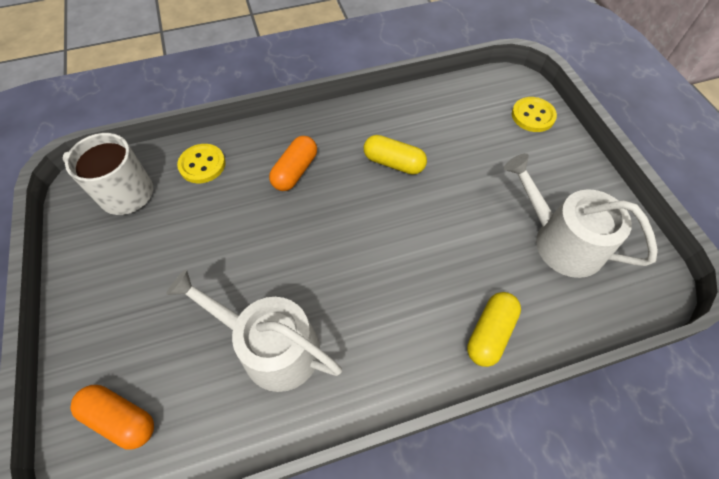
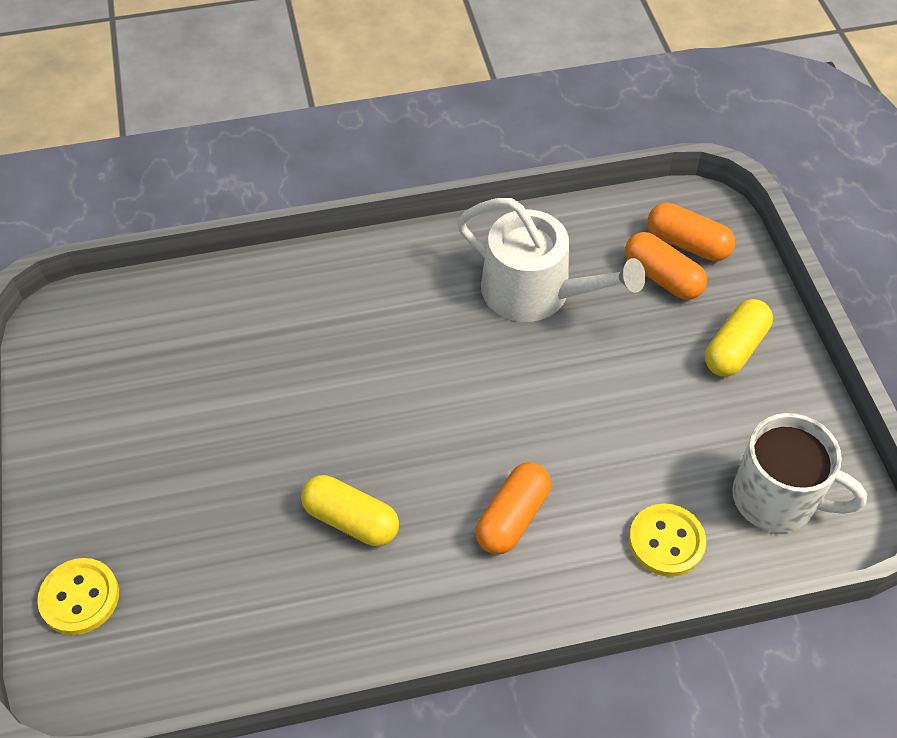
camera: 175 degrees left, 5 degrees down
(156, 373) = (662, 277): none -> orange capsule
(490, 333) = (283, 287): yellow capsule -> yellow capsule (735, 348)
(560, 241) = (147, 381): white watering can -> none

